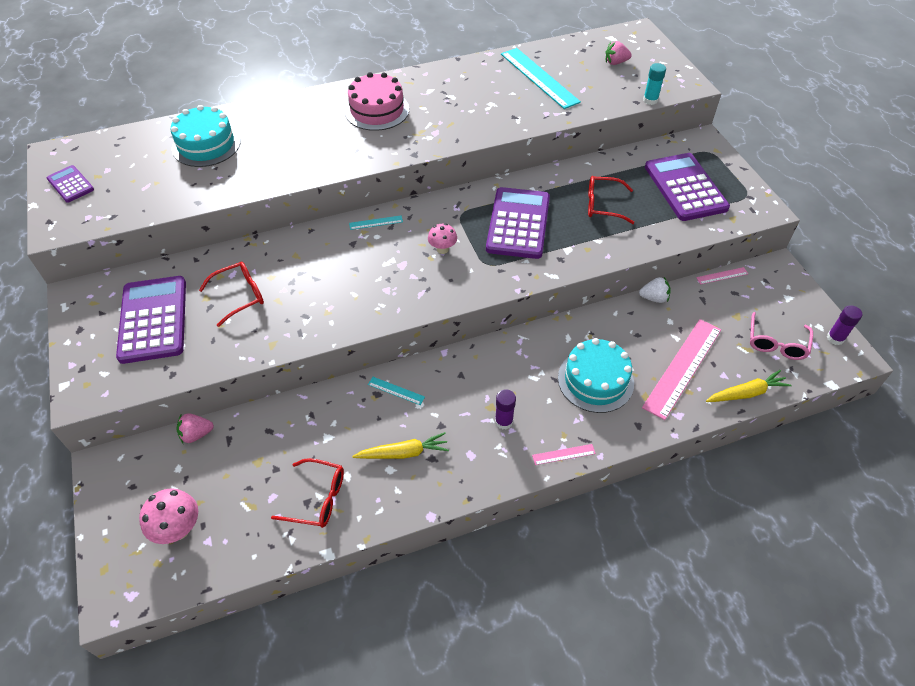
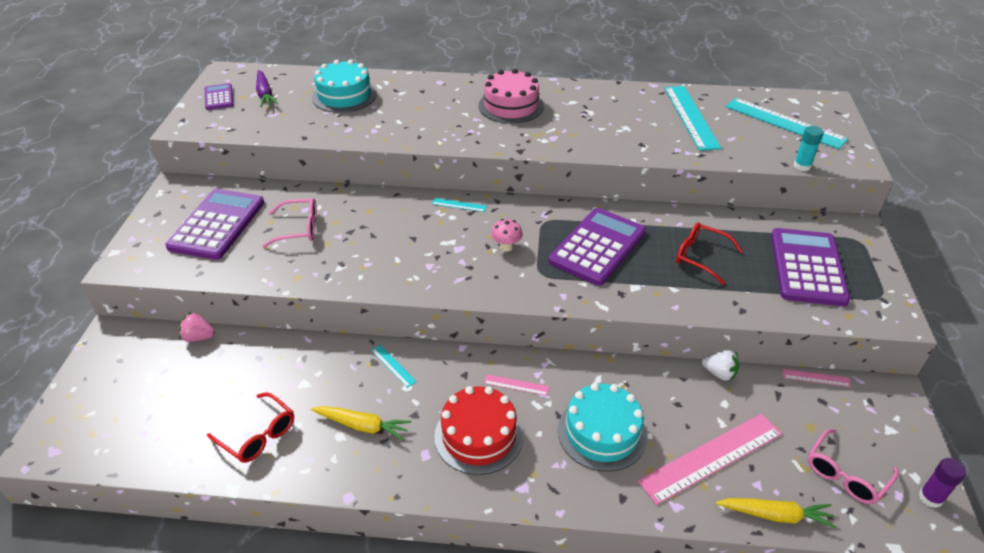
camera: 25 degrees right, 10 degrees down
(119, 166) = (265, 94): none -> purple carrot
(179, 529) = (128, 412): pink mushroom -> none
(240, 296) = (298, 229): red glasses -> pink glasses
(503, 421) = (479, 435): purple glue stick -> red cake
(563, 454) = (521, 494): pink ruler -> pink ruler (516, 385)
(615, 62) = (784, 123): pink strawberry -> turquoise ruler

